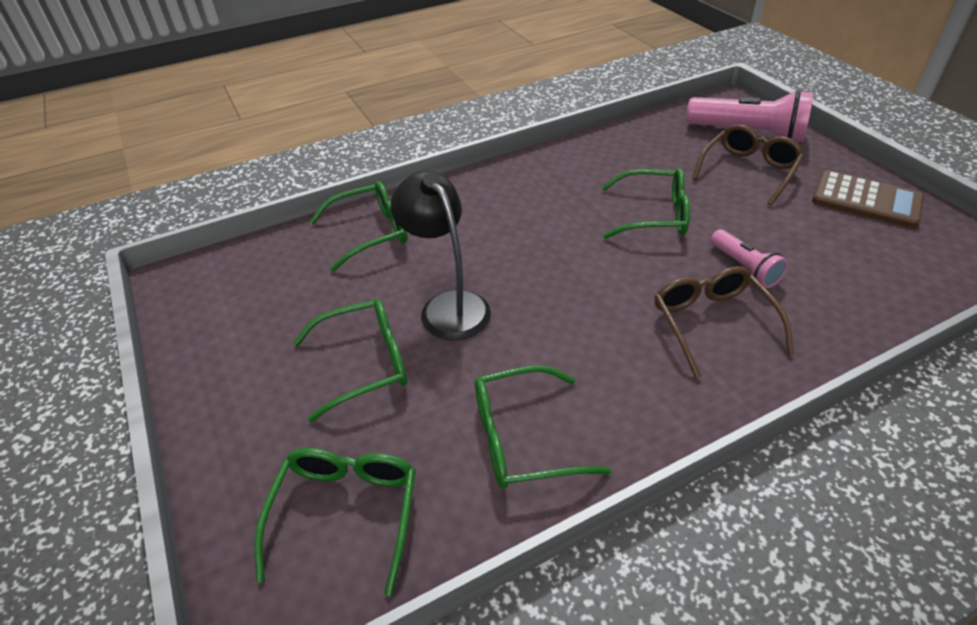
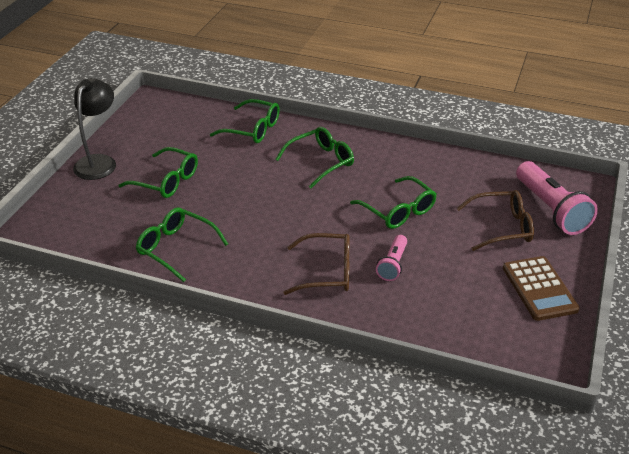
camera: 45 degrees right, 5 degrees down
(346, 513) = (88, 223): green glasses -> green glasses (321, 162)
(448, 306) = (231, 182): black lamp -> black lamp (99, 162)
(712, 323) = (327, 272): brown glasses -> brown glasses turned 60 degrees clockwise

